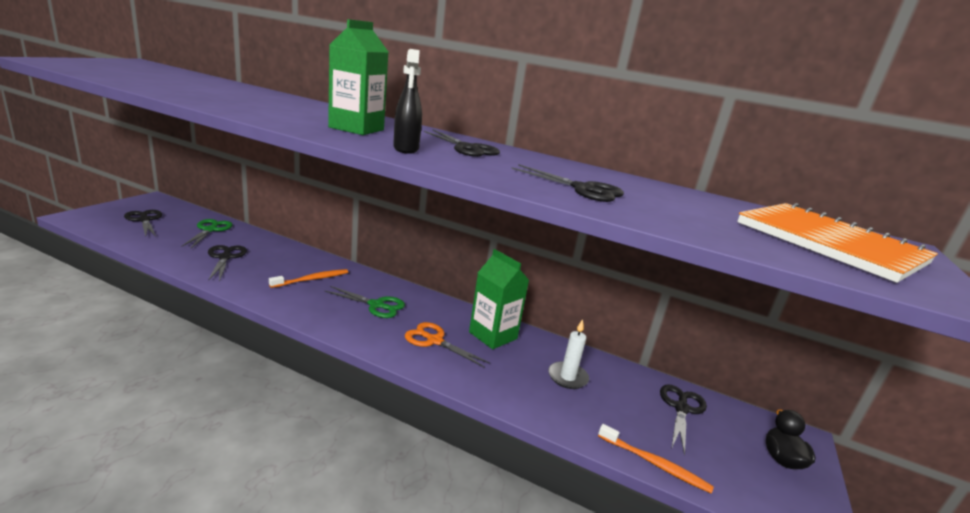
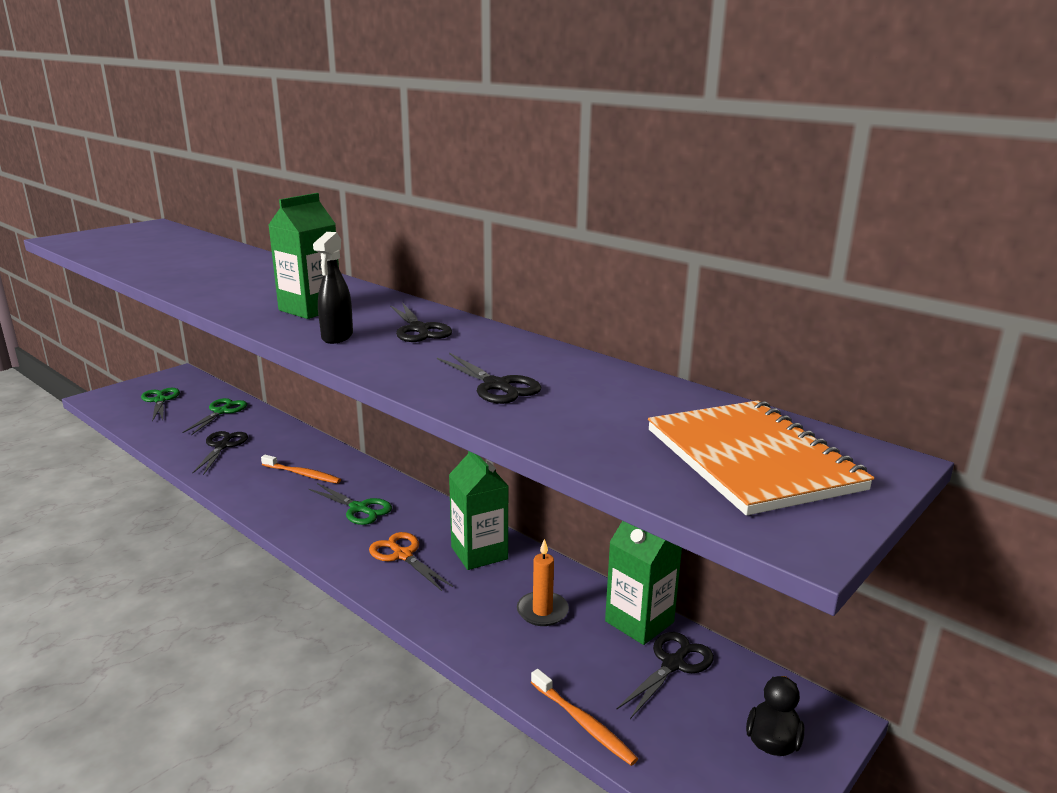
camera: 20 degrees right, 0 degrees up
(145, 220) = (160, 400): black scissors -> green scissors
(312, 279) = (303, 474): orange toothbrush -> orange toothbrush turned 45 degrees clockwise
(567, 377) = (542, 611): white candle -> orange candle
(638, 379) = (639, 622): none -> green carton

